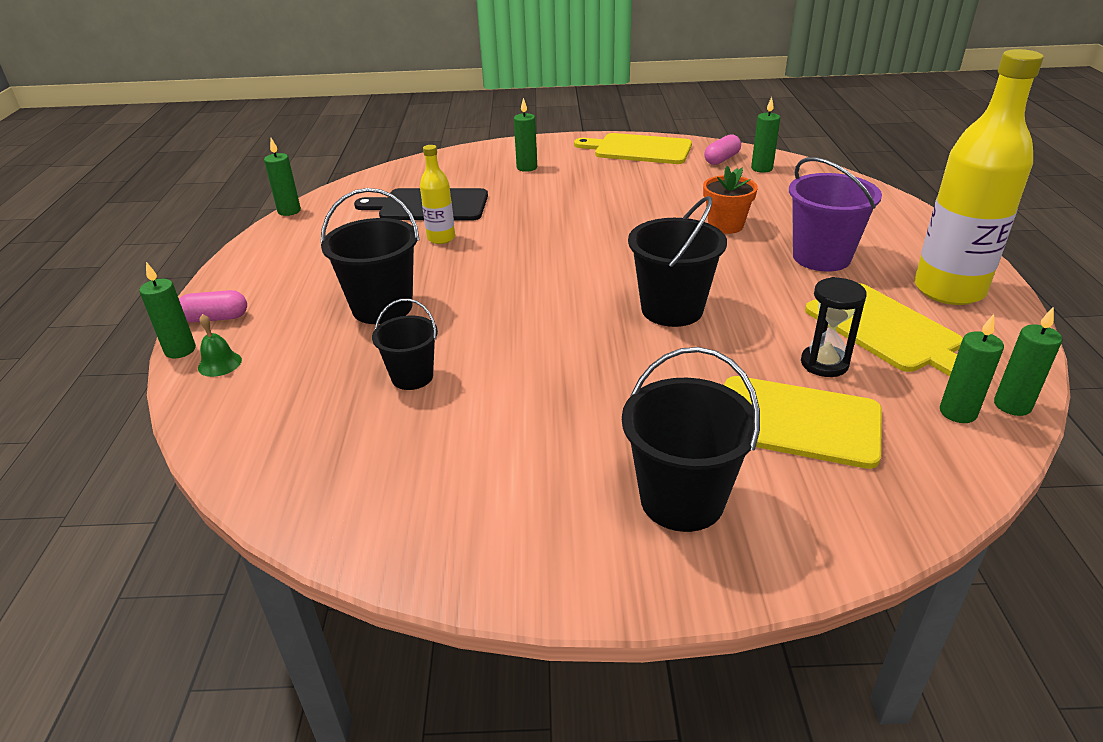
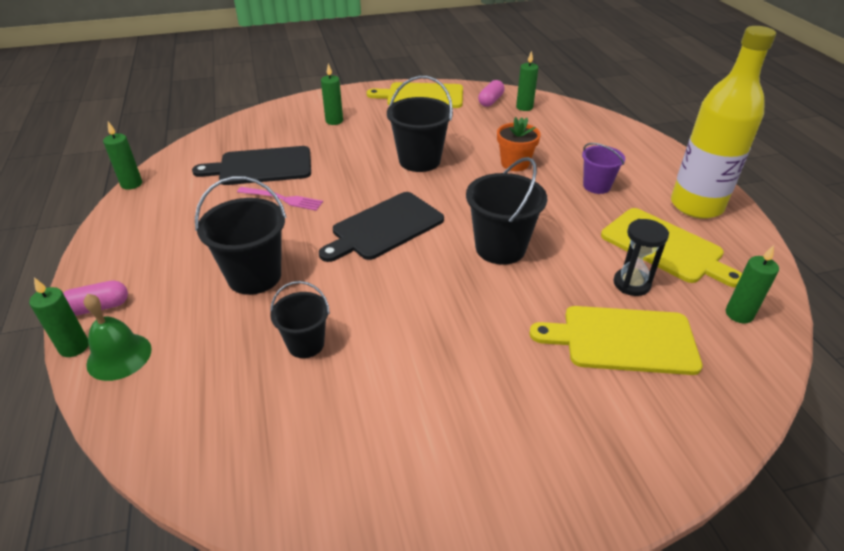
camera: 15 degrees left, 5 degrees up
(219, 364) = (119, 356): green bell -> green bell, size x1.57
(441, 238) = (283, 199): yellow bottle -> pink fork
(543, 276) = (384, 227): none -> black cutting board
(682, 500) = (569, 428): black bucket -> black bucket (419, 160)
(821, 257) = (596, 186): purple bucket -> purple bucket, size x0.61
(1012, 405) = (773, 302): green candle -> none

